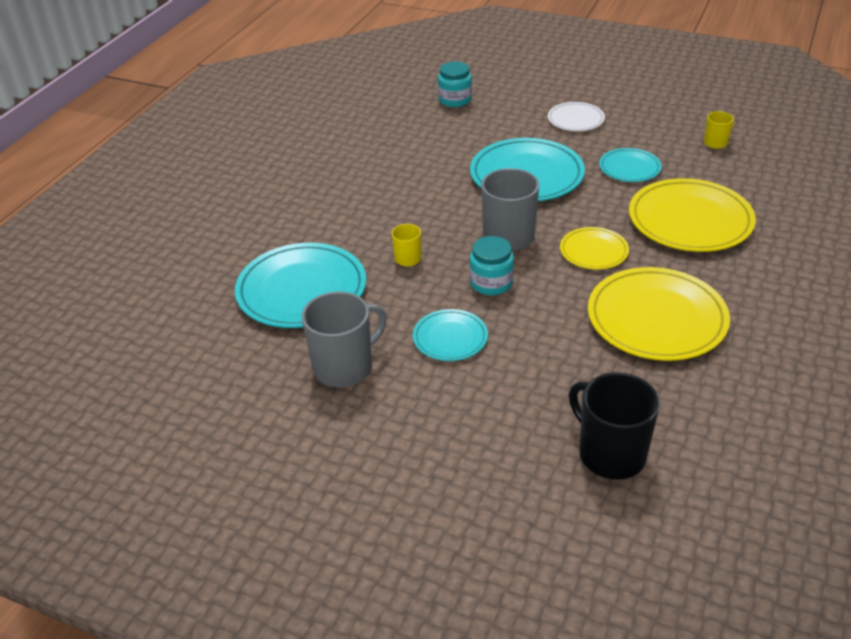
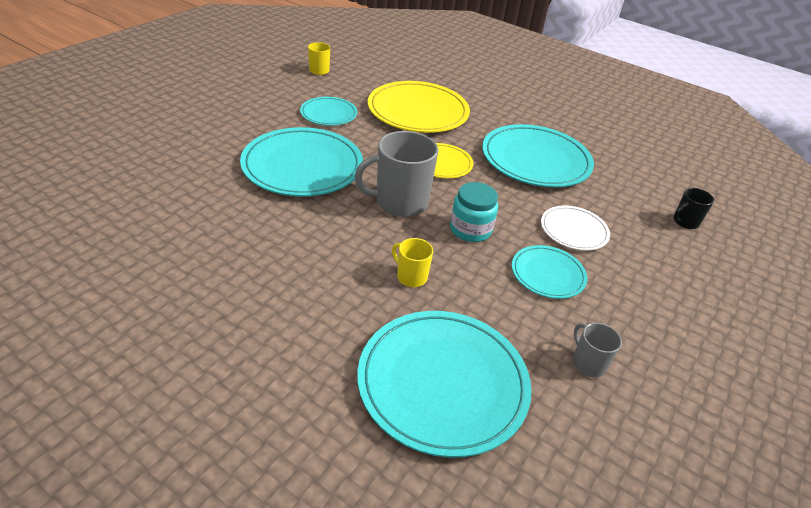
camera: 85 degrees left, 0 degrees up
(345, 367) = (588, 363): grey mug -> grey mug, size x0.51
(455, 100) = (108, 174): turquoise jar -> none
(575, 119) = (226, 116): white plate -> white plate (574, 230)
(610, 454) = (685, 222): black mug -> black mug, size x0.51
(656, 318) = (535, 160): yellow plate -> turquoise plate

